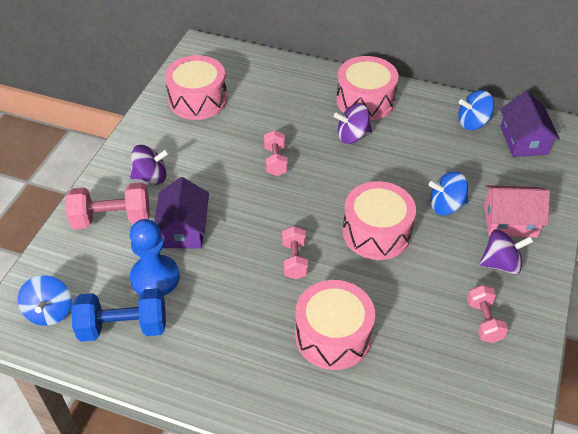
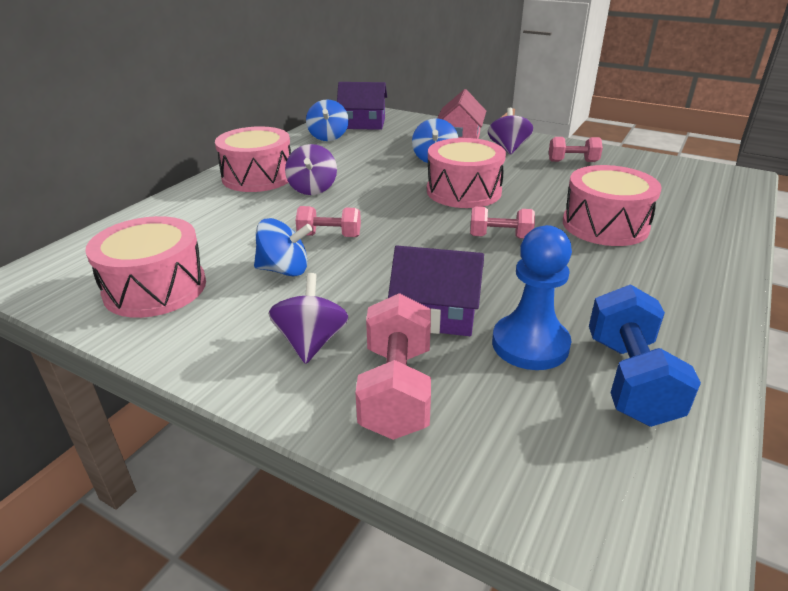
camera: 80 degrees left, 15 degrees down
(50, 312) = (617, 476): blue spinning top -> blue spinning top (284, 270)

